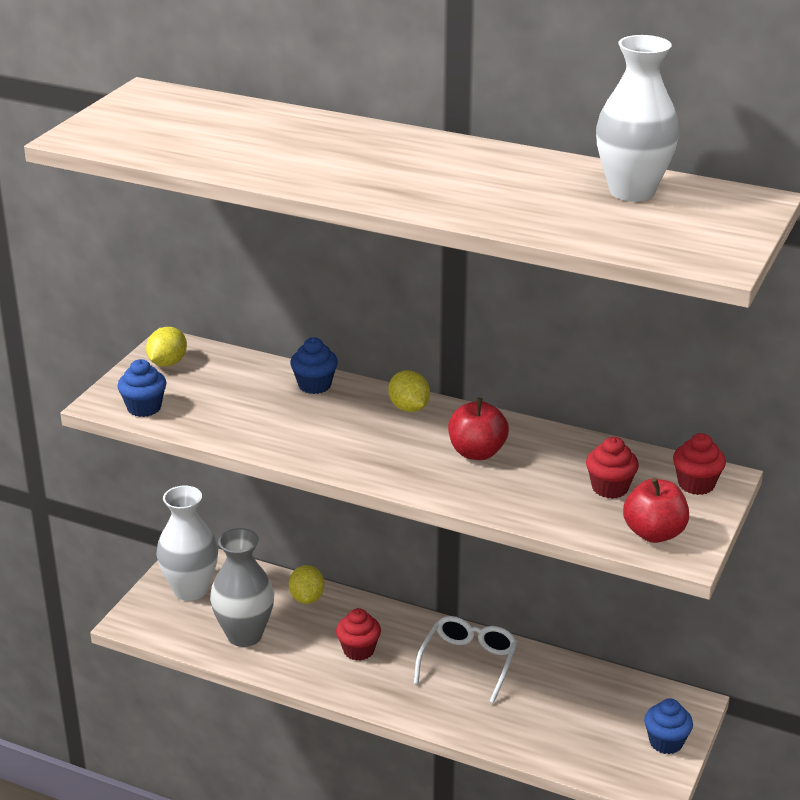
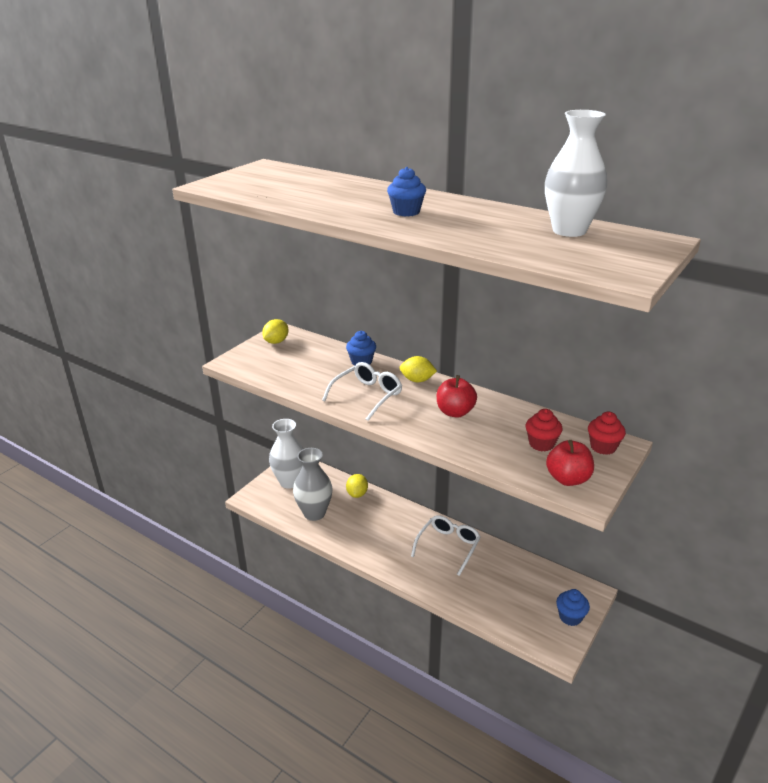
camera: 10 degrees right, 0 degrees up
(144, 408) = (252, 367): blue cupcake -> blue cupcake (406, 212)
(339, 439) = (367, 396): none -> white glasses
(358, 650) = (381, 530): red cupcake -> none
(409, 408) = (417, 380): yellow lemon -> yellow lemon turned 60 degrees counterclockwise

